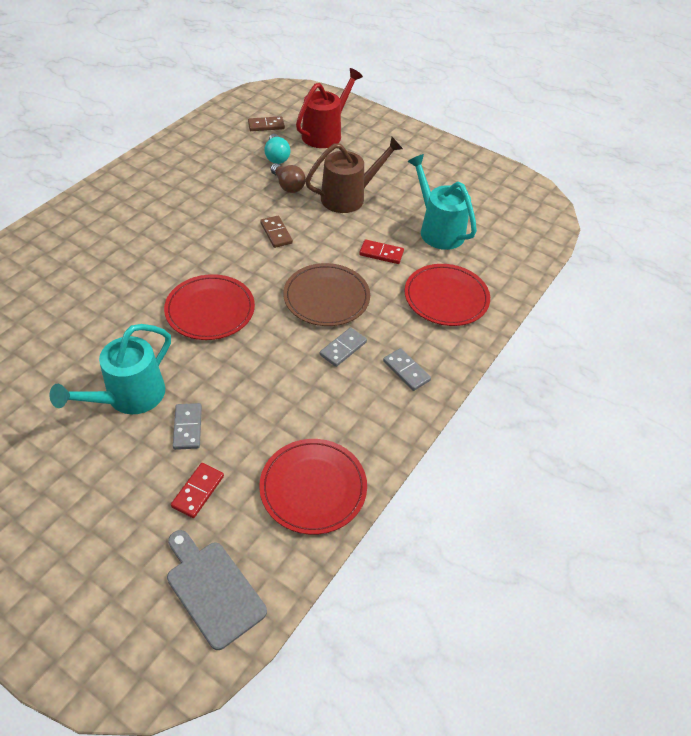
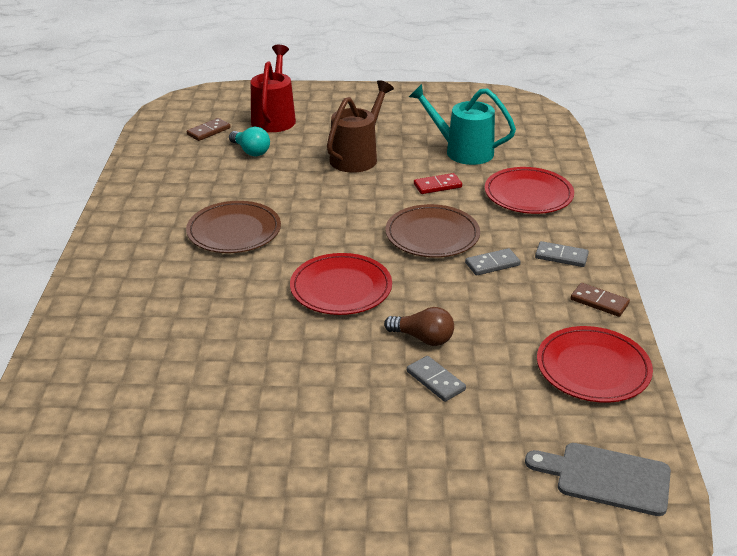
camera: 30 degrees left, 15 degrees down
(129, 397) = (352, 386): turquoise watering can -> none
(191, 222) = (234, 231): none -> brown plate
(198, 491) = (505, 420): red domino -> none
(276, 233) = (326, 207): brown domino -> brown domino (599, 302)
(288, 186) = (290, 169): brown light bulb -> brown light bulb (423, 338)
(343, 348) = (492, 264): grey domino -> grey domino turned 60 degrees clockwise

